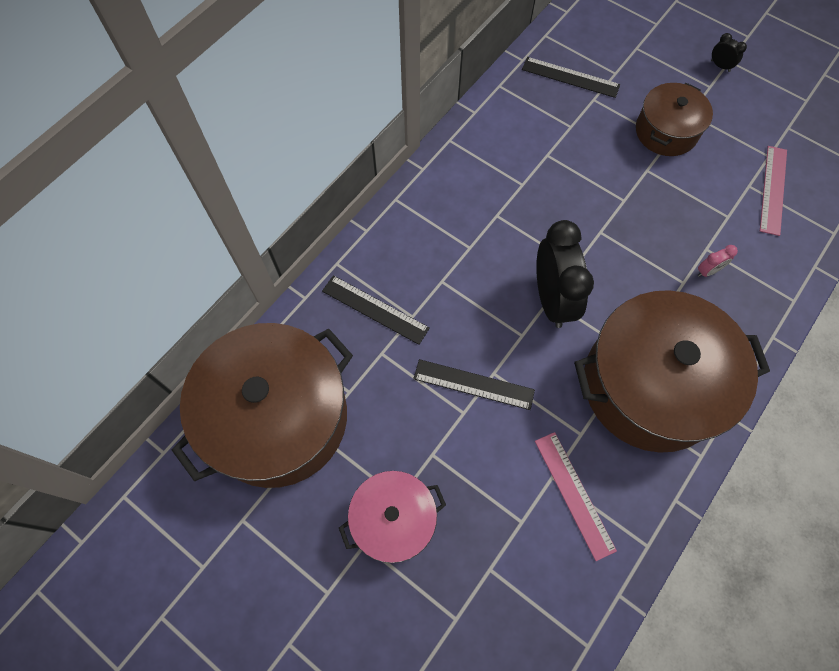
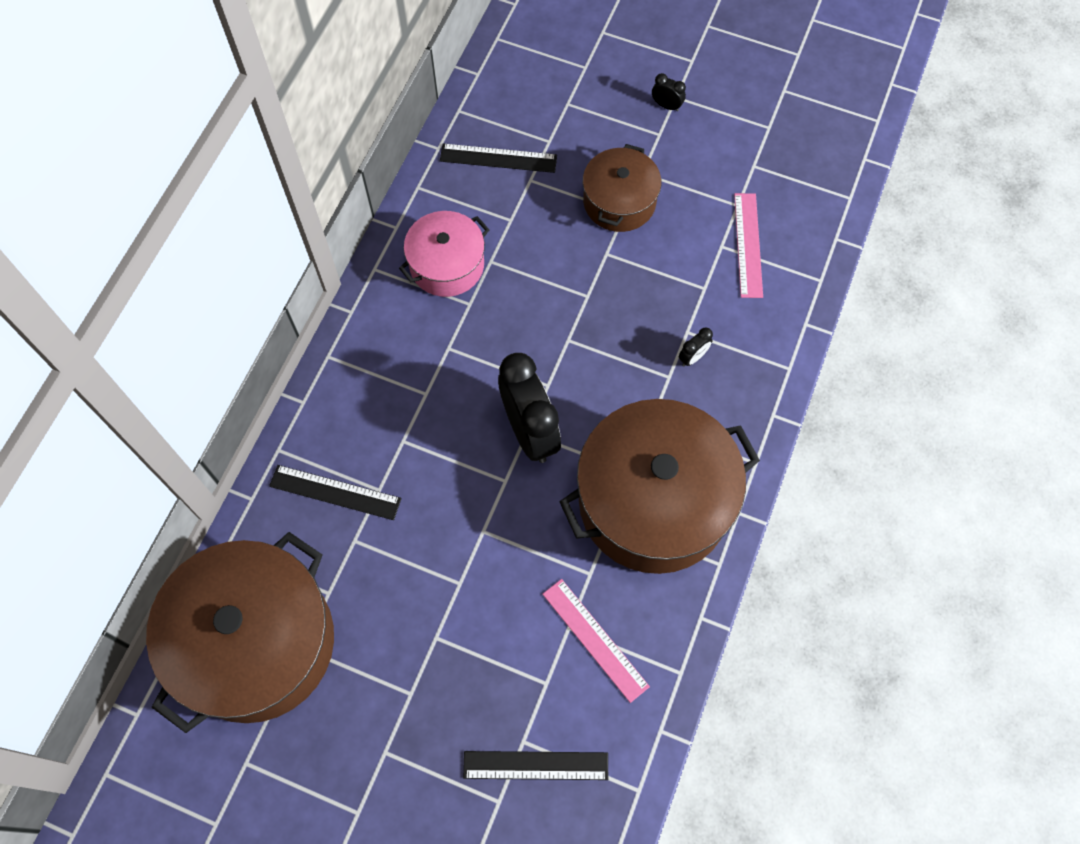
camera: 15 degrees left, 0 degrees up
(393, 520) = (410, 718): pink pot -> pink pot (447, 265)
(473, 384) = (464, 549): black ruler -> black ruler (535, 765)
(708, 271) = (693, 357): pink clock -> black clock

